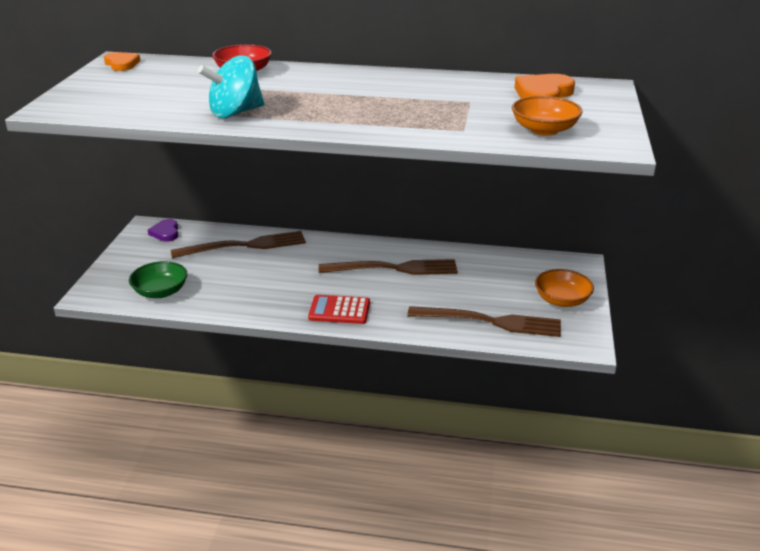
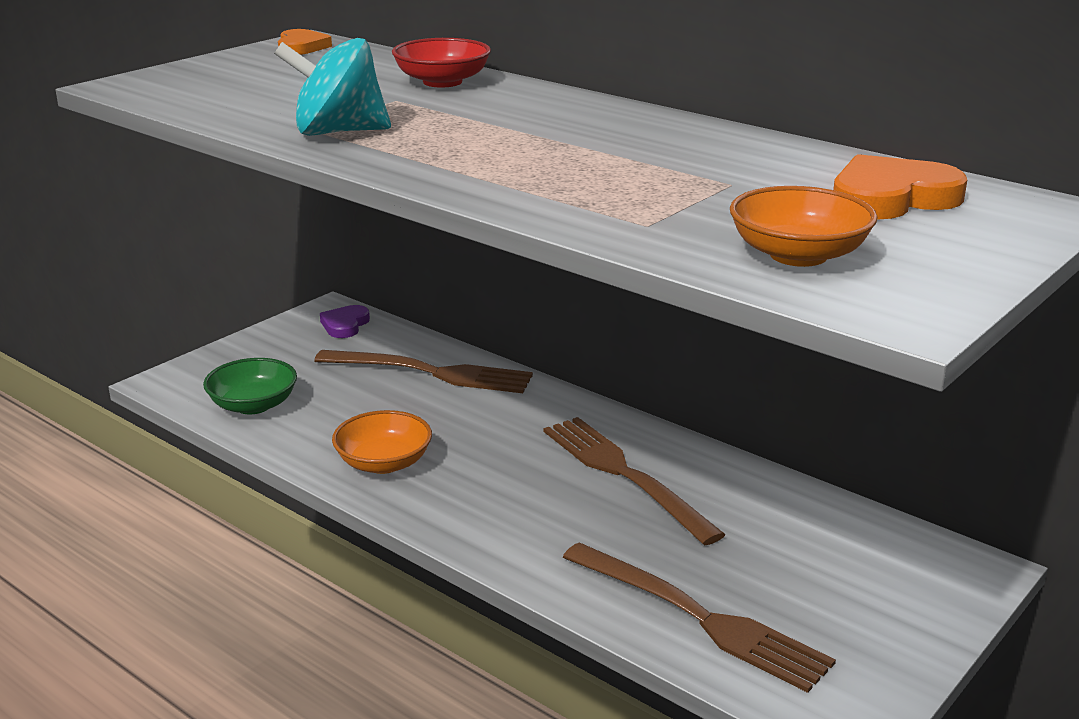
camera: 30 degrees right, 5 degrees down
(339, 310) = (468, 513): red calculator -> none
(395, 268) = (623, 474): brown fork -> brown fork turned 150 degrees counterclockwise
(562, 300) = (876, 625): orange bowl -> orange bowl (384, 463)

